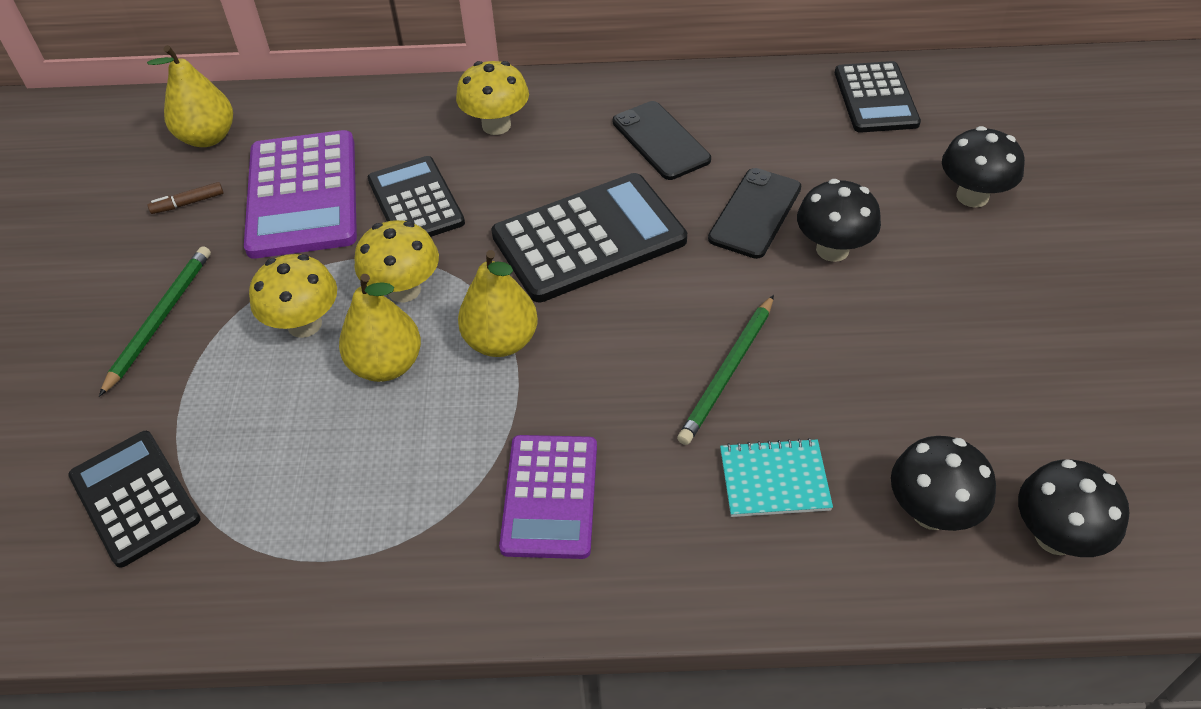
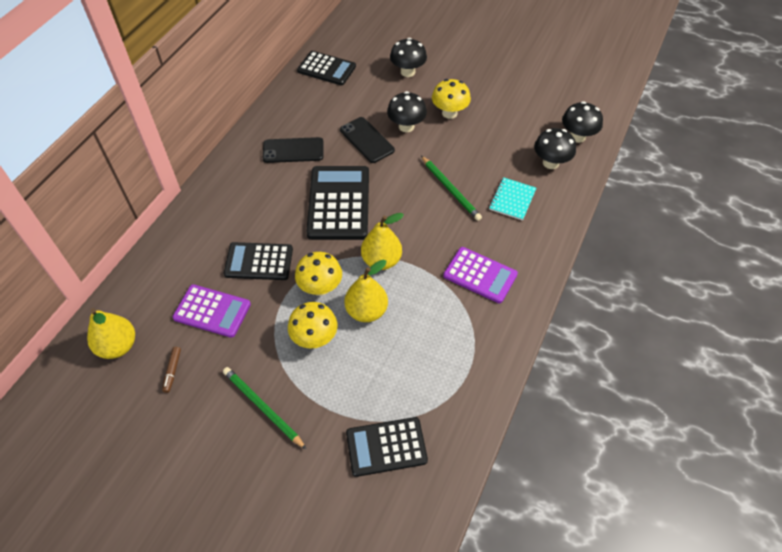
camera: 65 degrees left, 5 degrees up
(303, 195) = (212, 311): purple calculator -> purple calculator, size x0.66
(496, 125) = (227, 207): yellow mushroom -> yellow mushroom (449, 113)

